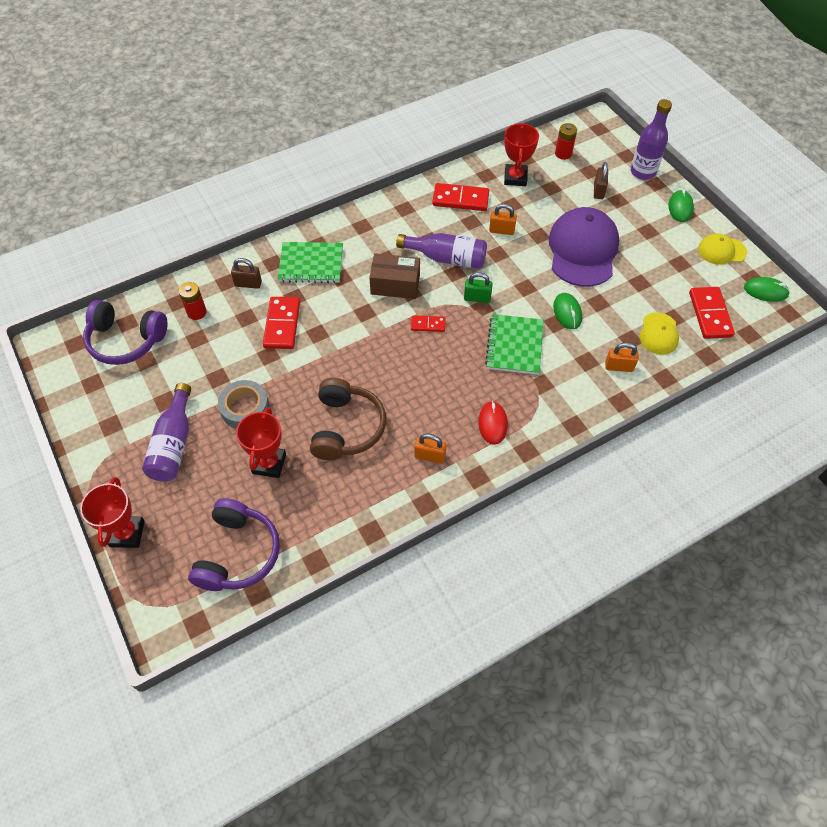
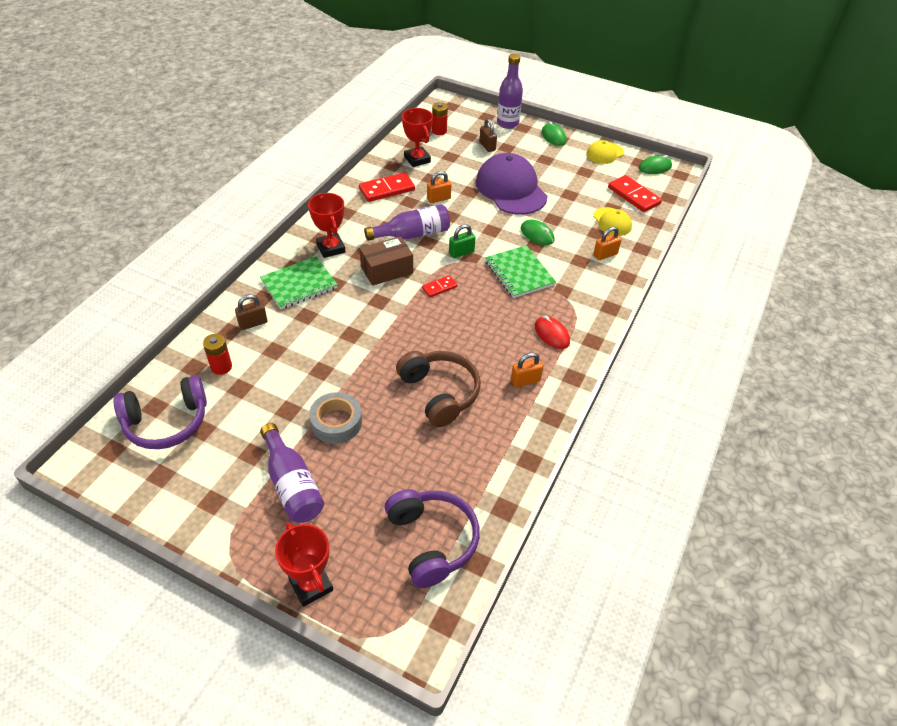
camera: 35 degrees left, 10 degrees down
(269, 464) = (397, 454): red trophy -> red trophy (331, 248)
(282, 324) = (313, 341): red domino -> none

